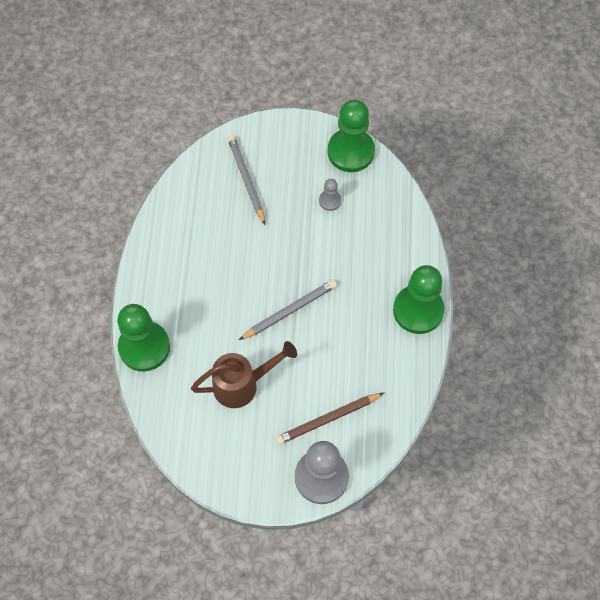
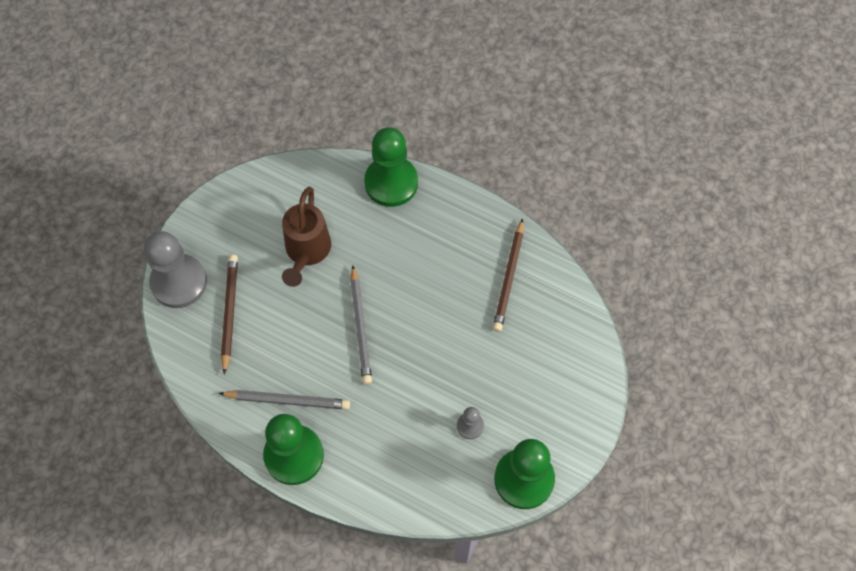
camera: 115 degrees right, 0 degrees up
(194, 221) = (509, 278): none -> brown pencil
(246, 179) = (537, 350): grey pencil -> grey pencil (288, 400)

